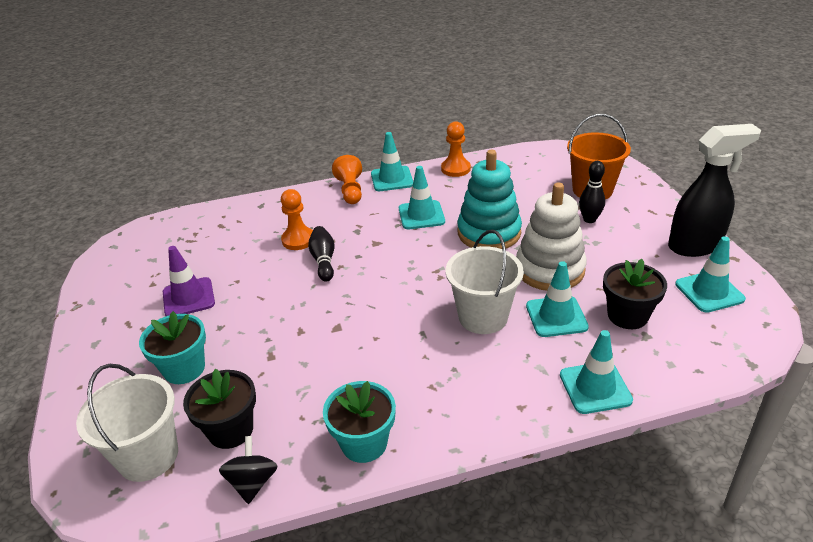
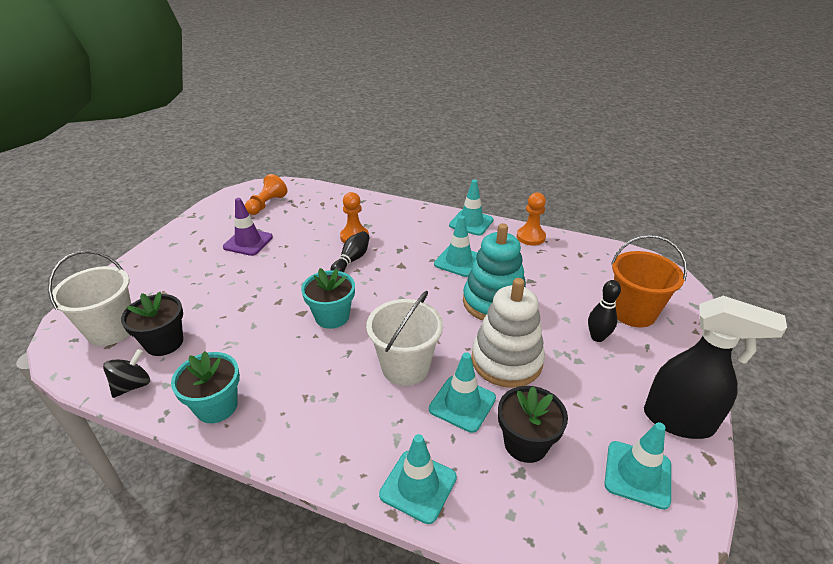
camera: 35 degrees right, 0 degrees up
(184, 369) = (191, 287): turquoise flower pot -> turquoise flower pot (332, 317)
(350, 191) = (431, 218): orange pawn -> orange pawn (267, 204)

